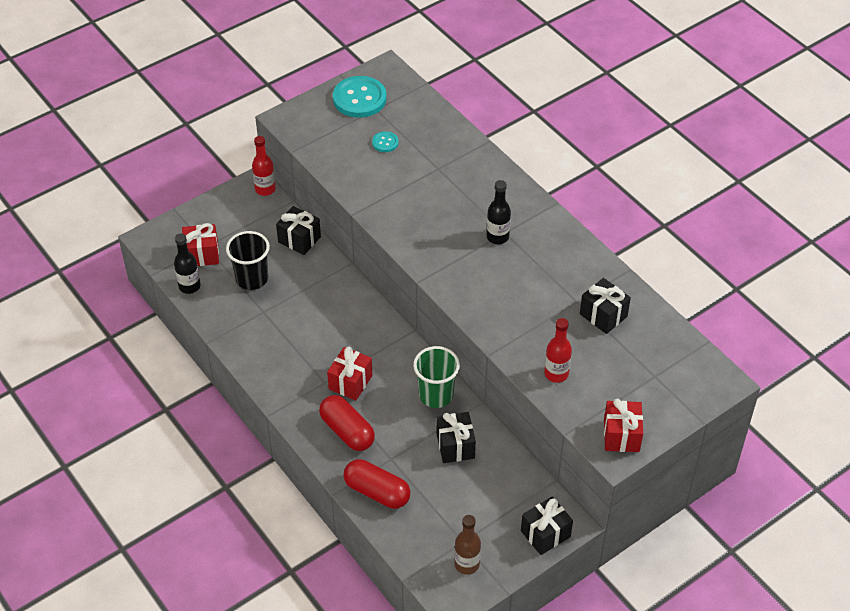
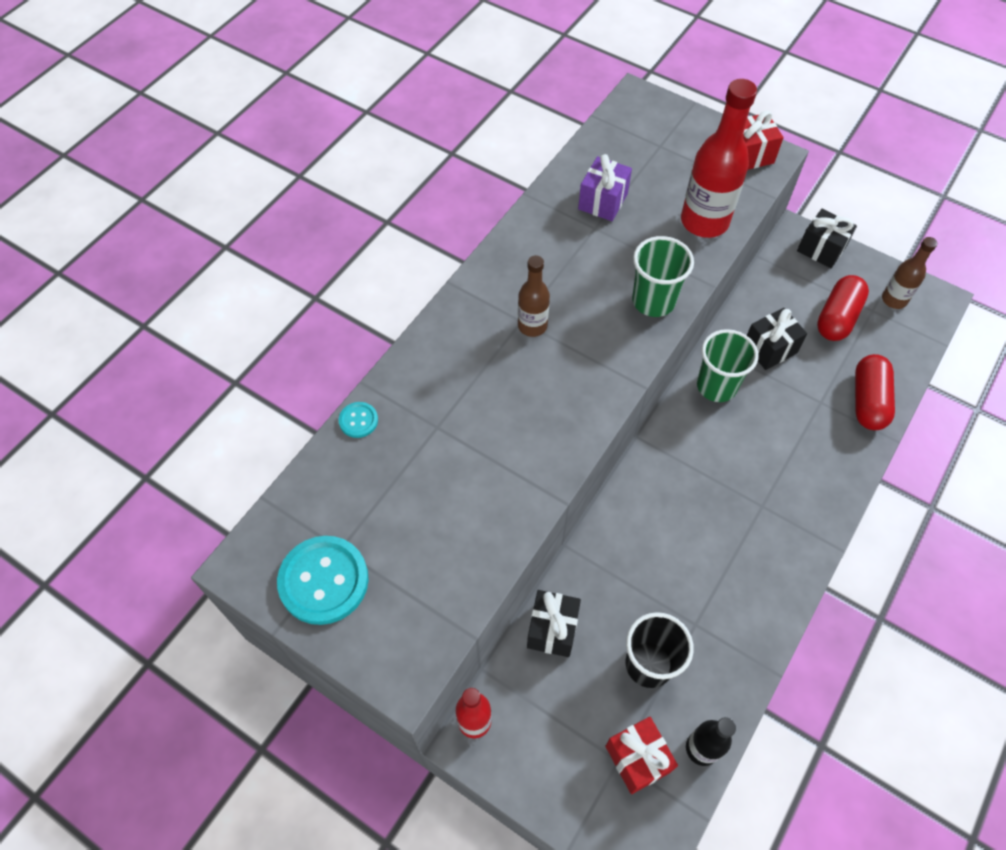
camera: 110 degrees left, 10 degrees up
(347, 431) = (813, 456): red capsule -> red capsule (837, 317)
(350, 382) = (747, 478): red gift -> none
(385, 143) = (409, 510): turquoise button -> turquoise button (358, 420)
(490, 312) = (653, 301): none -> green cup
(497, 237) = (532, 326): black bottle -> brown bottle
(556, 374) = (704, 221): red bottle -> red bottle, size x1.76
(603, 315) = (602, 201): black gift -> purple gift

